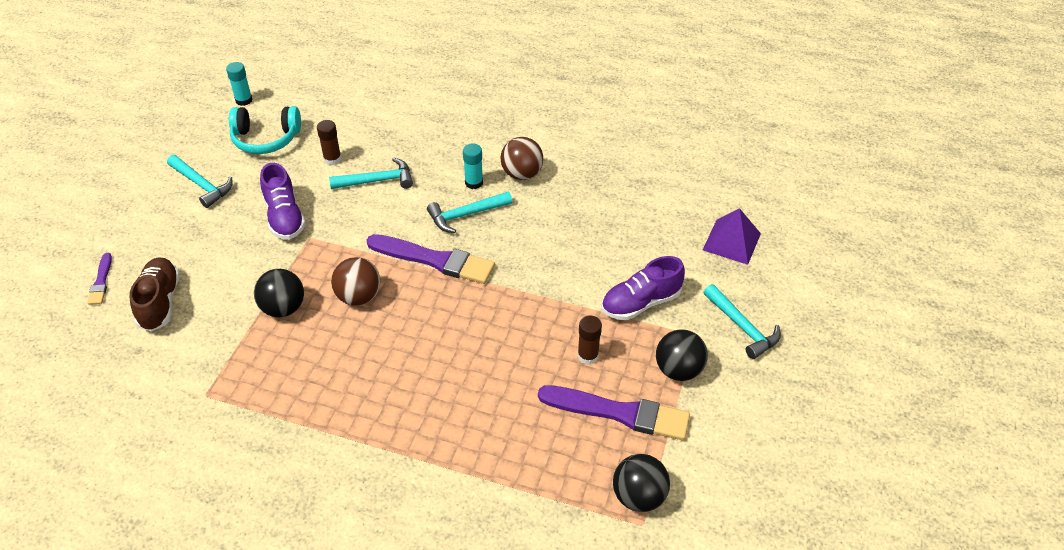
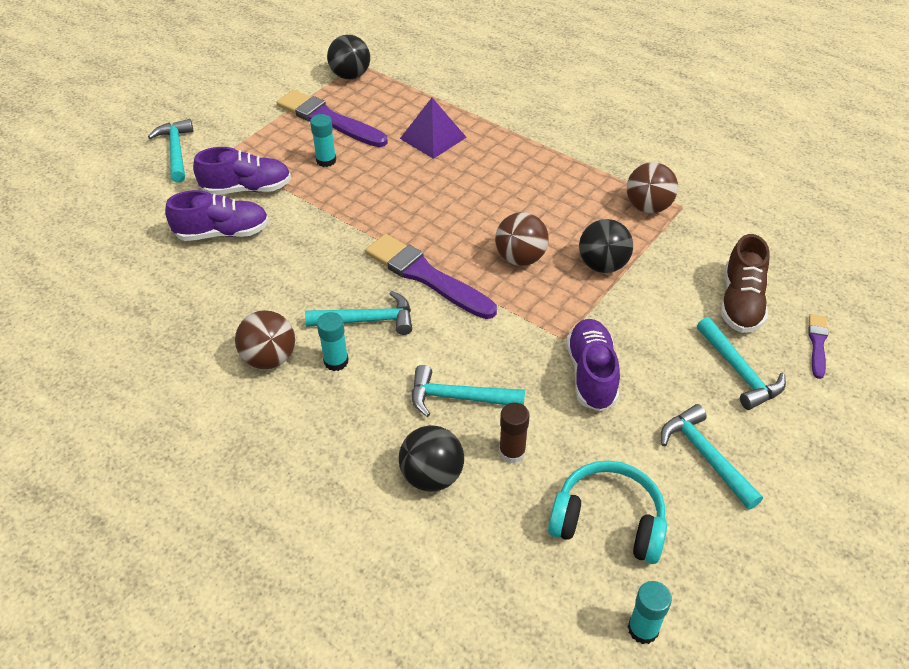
camera: 160 degrees left, 0 degrees up
(170, 245) = (739, 371): none -> turquoise hammer
(242, 384) = (648, 207): none -> brown ball
(588, 356) = (326, 160): brown glue stick -> turquoise glue stick
(628, 255) = (223, 233): none -> purple shoe
(678, 370) = (258, 135): black ball -> black ball (432, 476)
(731, 241) = (109, 221): purple pyramid -> purple pyramid (433, 138)

